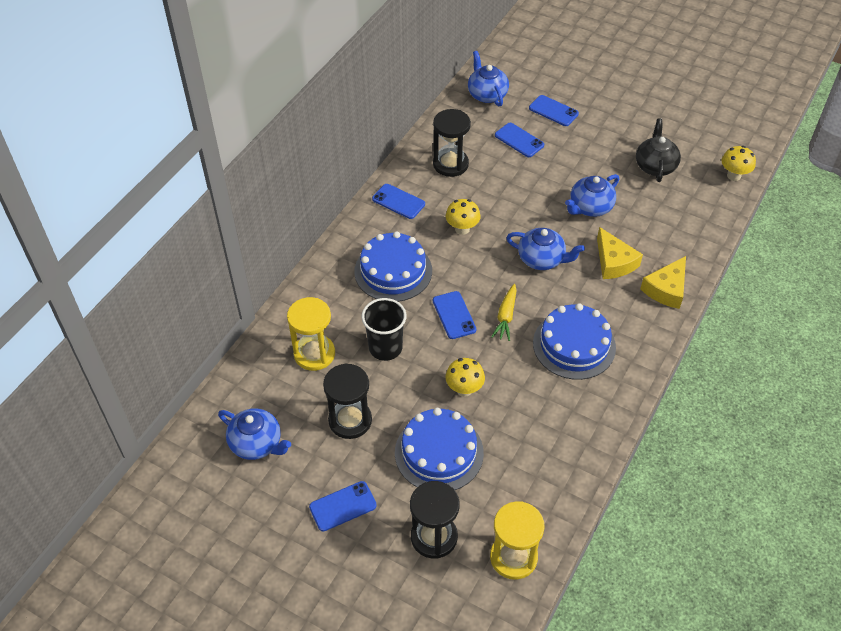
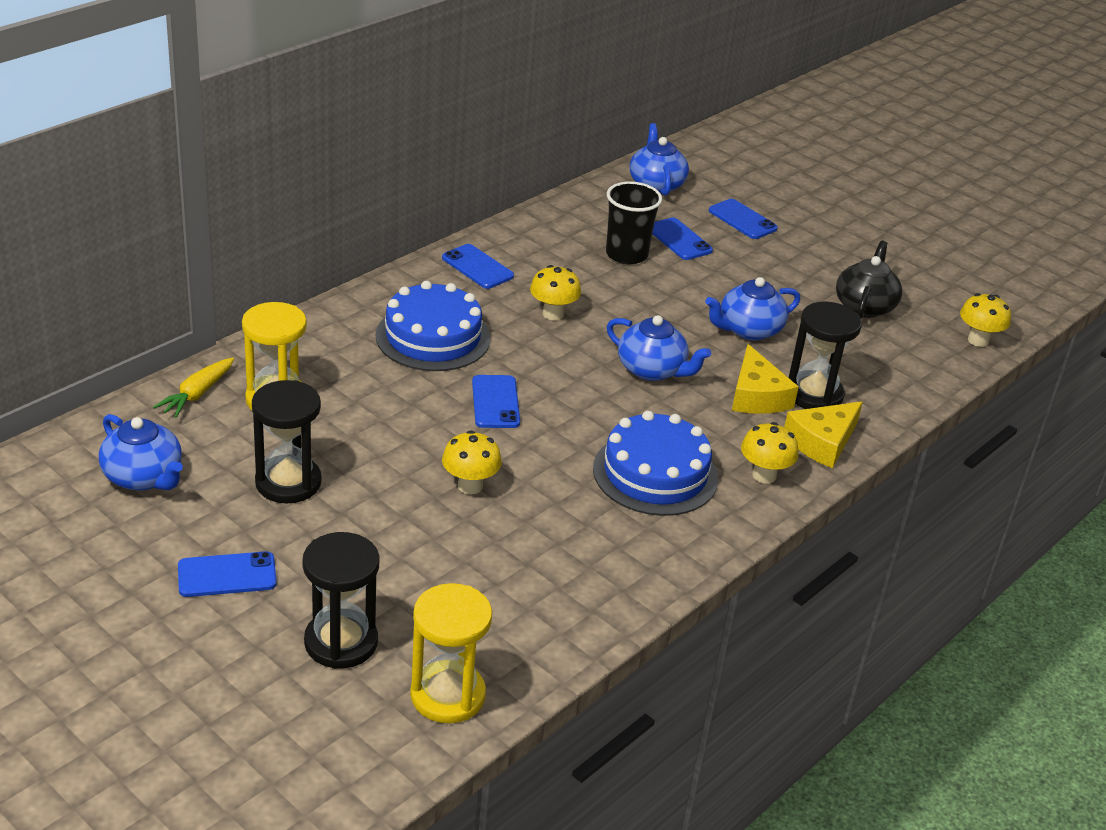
camera: 10 degrees right, 15 degrees down
(385, 348) = (380, 415): black cup -> black cup (626, 254)
(439, 452) = (397, 548): blue cake -> none
(450, 164) = (570, 244): black hourglass -> black hourglass (814, 394)
(506, 316) = (570, 420): yellow carrot -> yellow carrot (197, 394)
(640, 327) = (764, 475): none -> yellow mushroom

